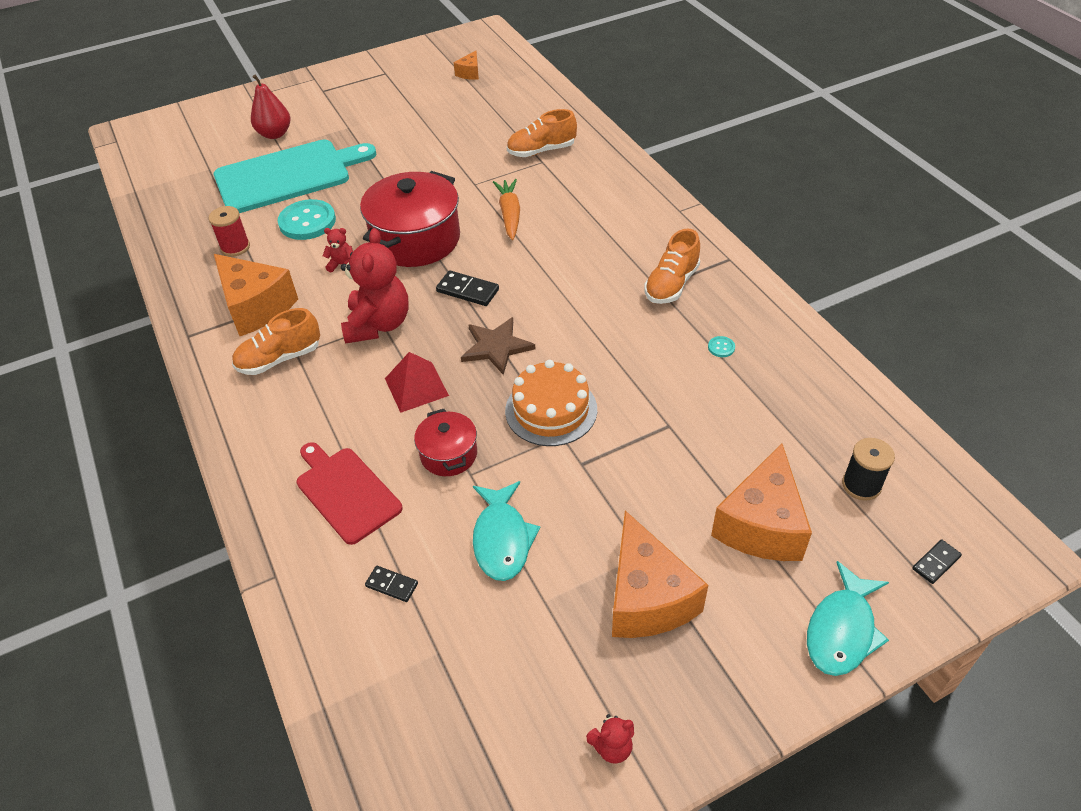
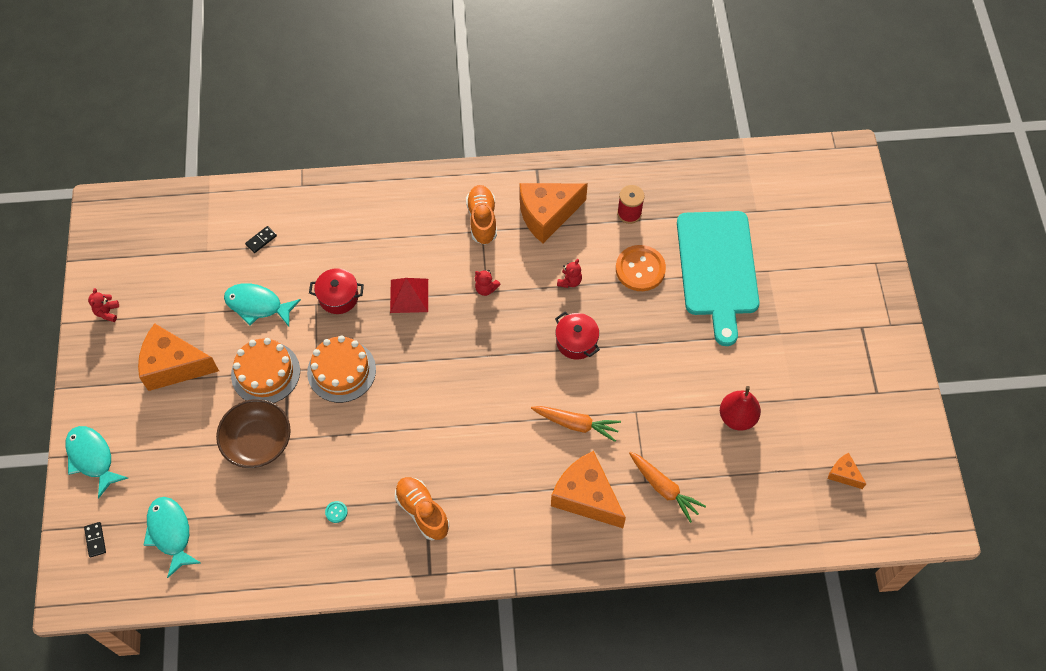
camera: 110 degrees right, 15 degrees up
(275, 134) = (794, 271): red pear -> red pear (737, 417)
(307, 222) = (640, 269): turquoise button -> orange button
(346, 492) = (341, 233): red cutting board -> none
(378, 324) = (486, 288): red teddy bear -> red teddy bear, size x0.44
(416, 240) = (576, 342): red pot -> red pot, size x0.52
(468, 290) = (493, 359): black domino -> none
(496, 347) = (421, 358): brown star -> none
(541, 151) = (663, 488): orange shoe -> orange carrot
(596, 484) = (265, 373): none -> orange cake
(690, 451) = (257, 441): none -> brown bowl
(761, 524) = (180, 454): orange cheese -> orange cheese (586, 496)
(861, 485) = (170, 533): black spool -> turquoise fish

